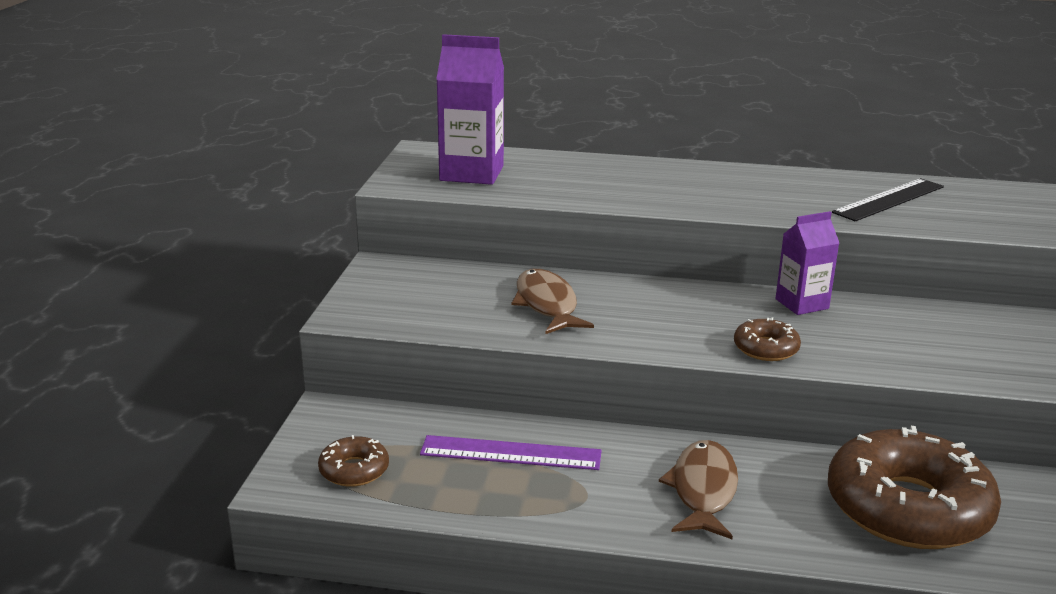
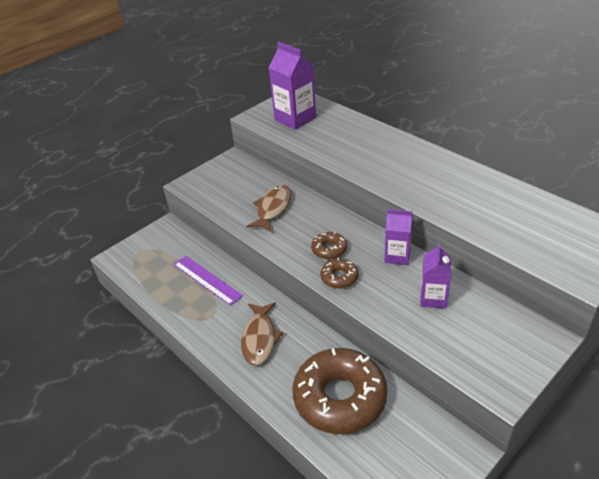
camera: 40 degrees right, 15 degrees up
(354, 470) = (144, 261): brown donut -> brown donut (329, 249)
(703, 490) = (260, 338): brown fish -> brown fish turned 135 degrees clockwise
(889, 199) = (496, 208): black ruler -> none
(909, 330) = (433, 298): none -> purple carton

